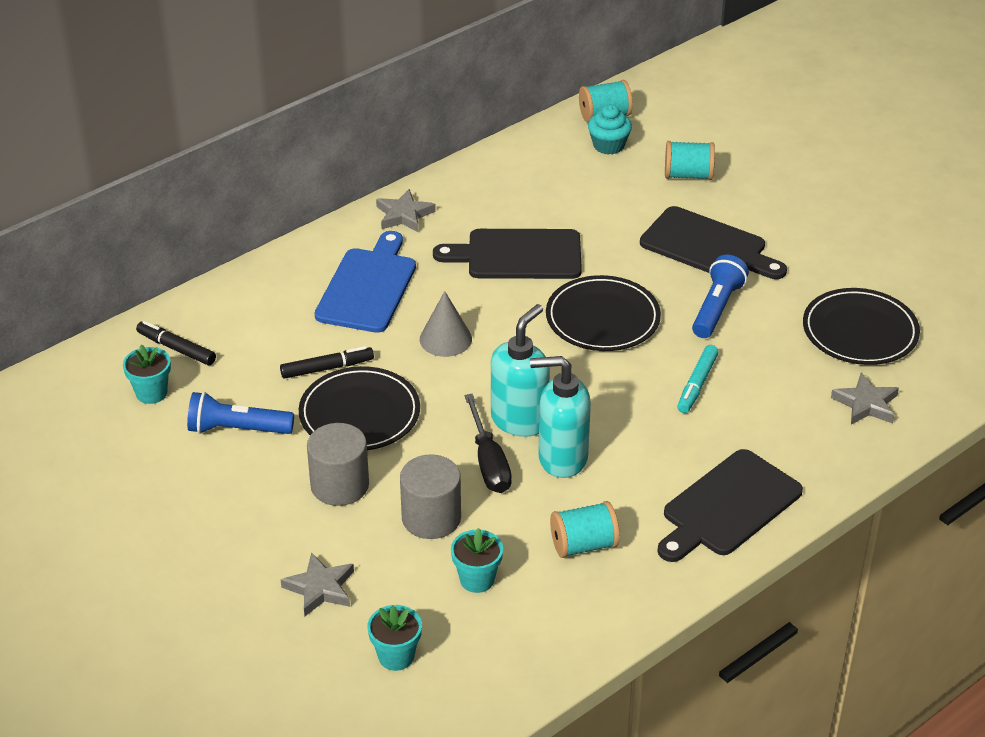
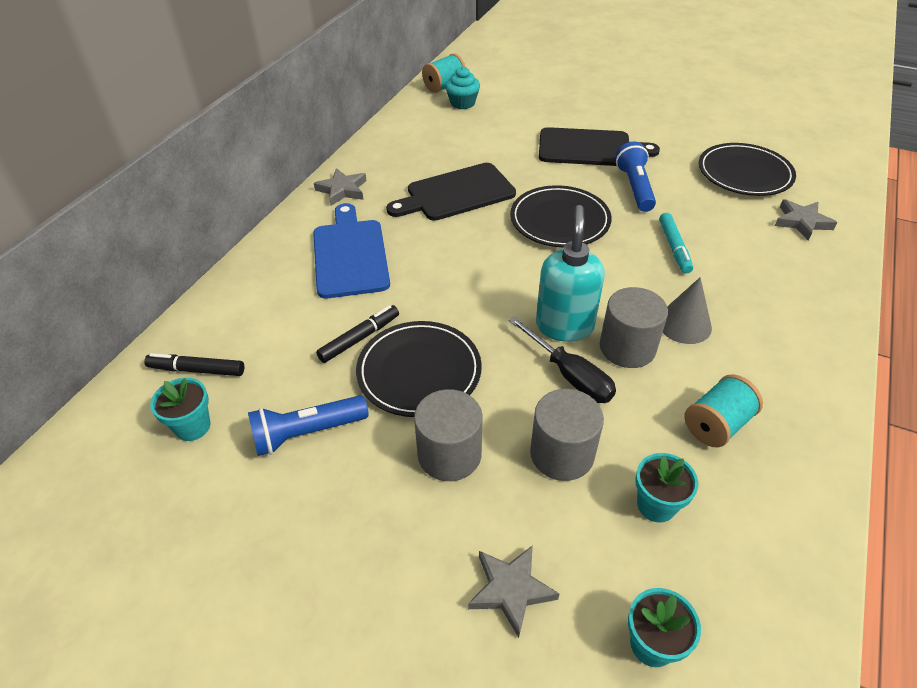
camera: 25 degrees left, 5 degrees up
(445, 339) = (448, 277): grey cone -> grey cone (684, 324)
(562, 458) = (627, 347): turquoise soap dispenser -> grey cylinder
(688, 175) = (534, 107): turquoise spool -> none
(728, 506) = (793, 340): black cutting board -> none

